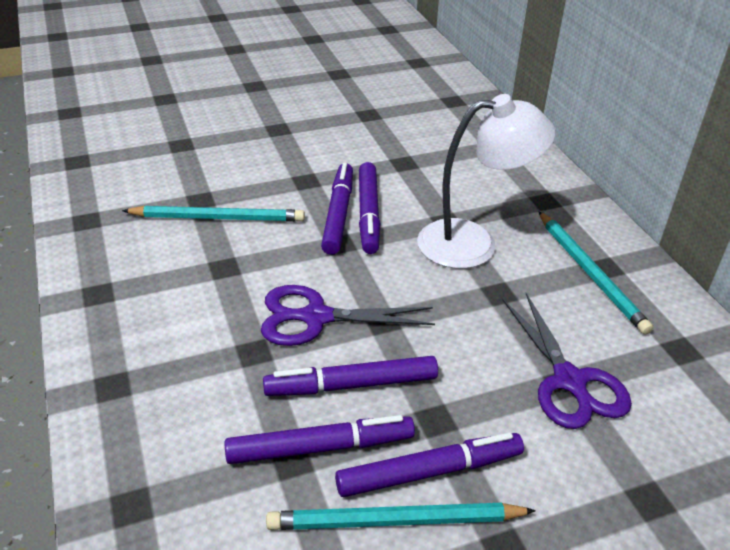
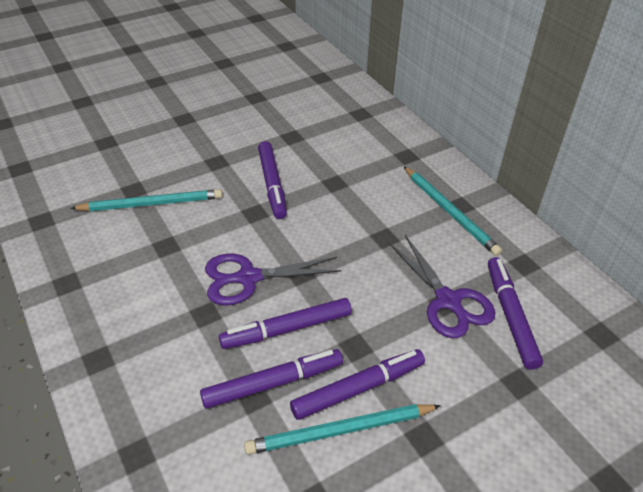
camera: 10 degrees left, 5 degrees up
(338, 214) = (248, 188): purple marker -> purple marker (510, 316)
(473, 243) = (358, 198): white lamp -> none

